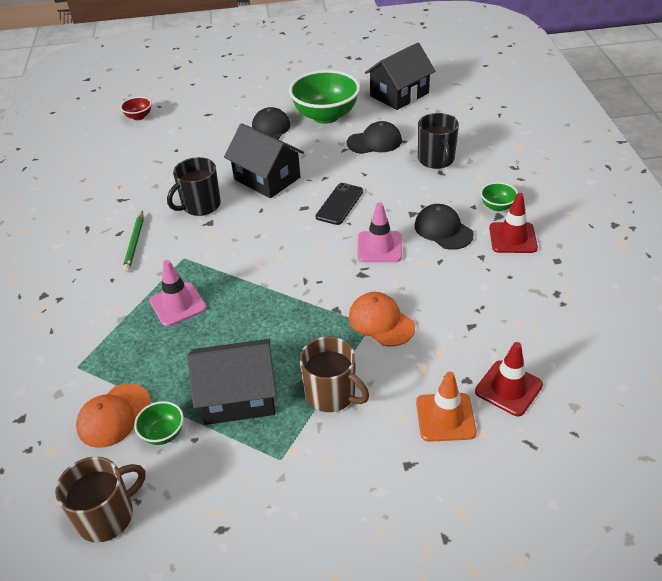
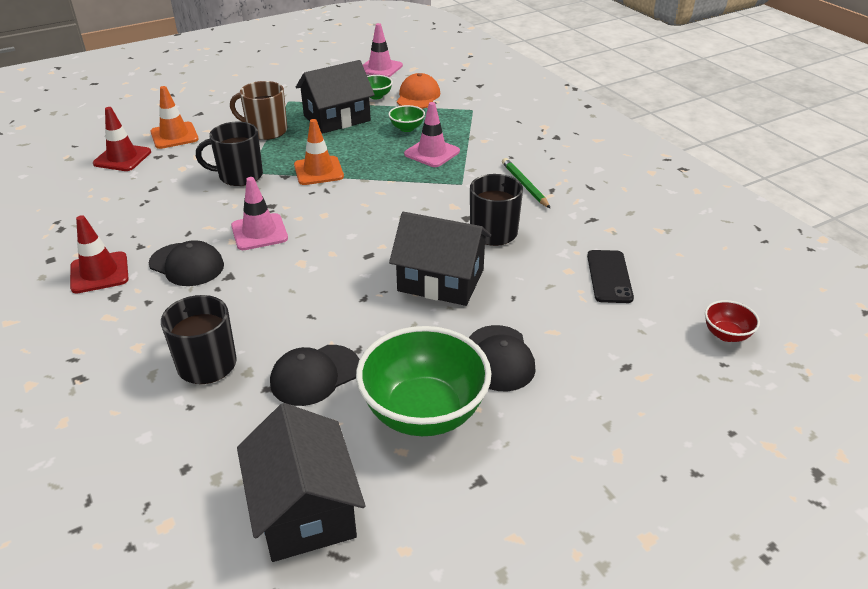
camera: 155 degrees right, 5 degrees down
(107, 516) = (380, 68): brown mug -> pink traffic cone
(300, 308) = (318, 171): none -> orange traffic cone
(340, 204) = (326, 268): black phone -> black phone (609, 276)
(381, 321) = (239, 176): orange cap -> black mug
(399, 94) = (304, 509): black house -> black house turned 45 degrees counterclockwise
(497, 206) = (114, 308): green bowl -> green bowl (407, 128)

